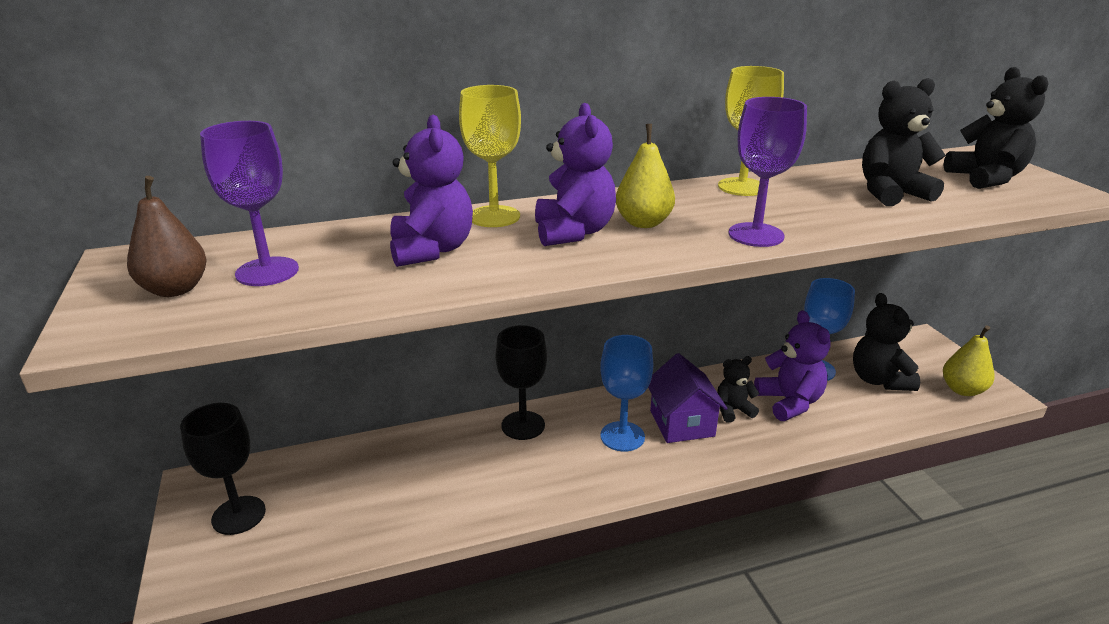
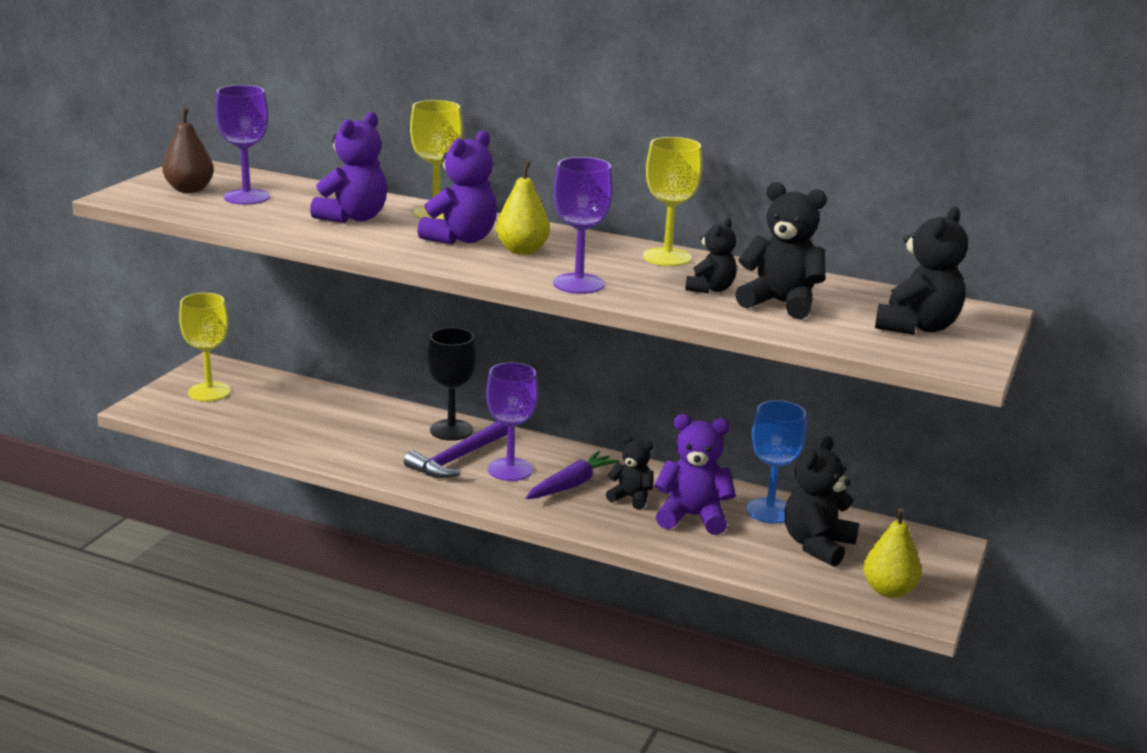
camera: 40 degrees right, 5 degrees down
(238, 515) = (209, 392): black goblet -> yellow goblet
(570, 450) = (457, 458): none -> purple hammer
(622, 436) = (510, 469): blue goblet -> purple goblet
(682, 423) = (571, 485): purple house -> purple carrot
(789, 402) = (692, 517): purple teddy bear -> purple teddy bear turned 105 degrees counterclockwise
(831, 200) = (710, 289): none -> black teddy bear

